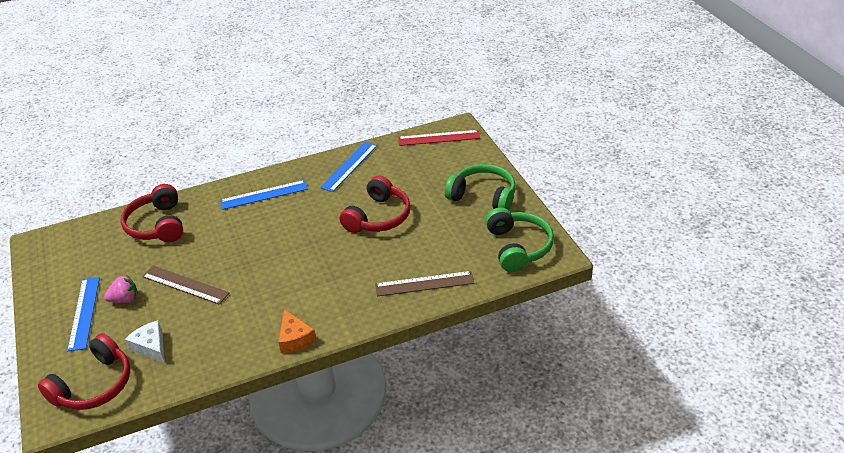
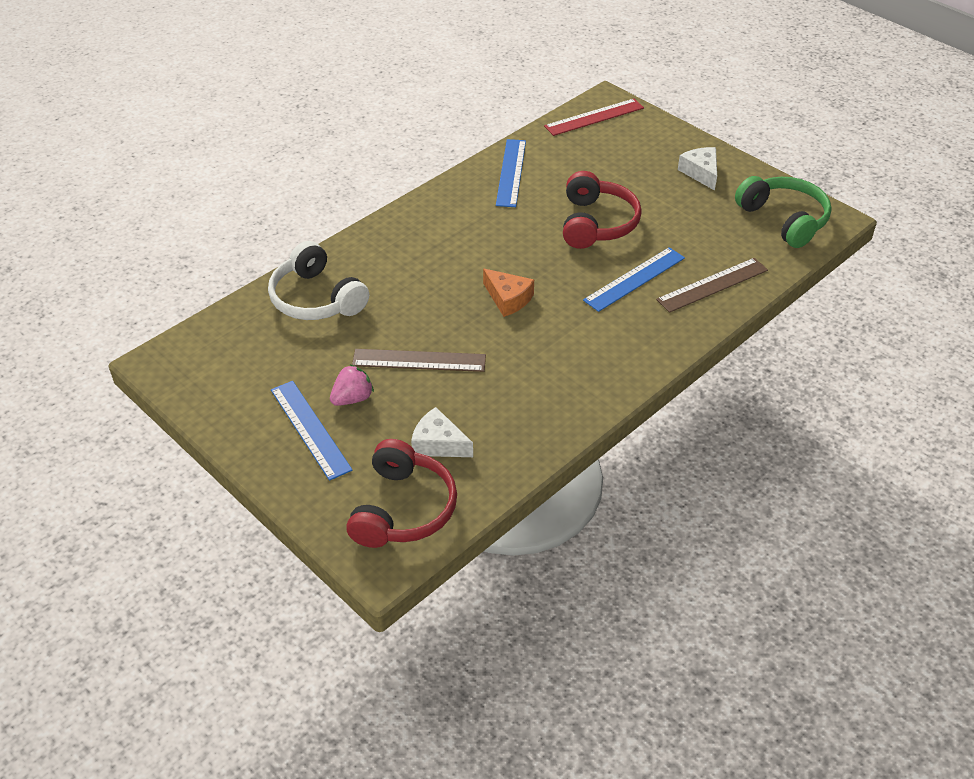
camera: 25 degrees left, 5 degrees up
(157, 225) = (316, 299): red headphones -> white headphones
(264, 195) = (429, 230): blue ruler -> blue ruler (634, 279)
(295, 338) = (612, 384): orange cheese -> orange cheese (508, 299)
(483, 196) = (701, 173): green headphones -> white cheese

